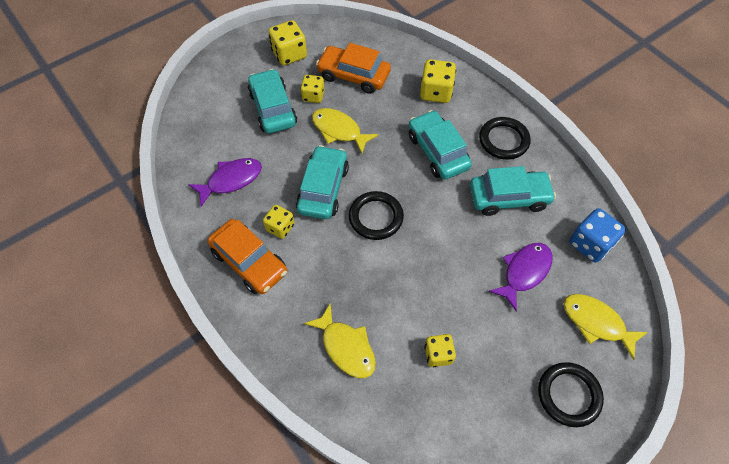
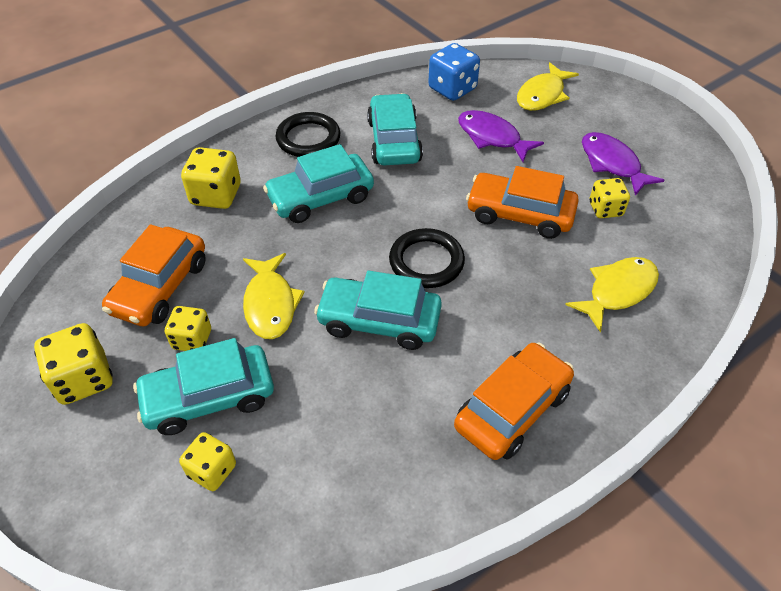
camera: 90 degrees left, 10 degrees down
(231, 180) = (360, 450): purple fish -> purple fish (612, 164)
(280, 227) = (449, 372): yellow dice -> yellow dice (212, 470)
(339, 130) = (270, 304): yellow fish -> yellow fish turned 45 degrees counterclockwise
(428, 285) = (519, 214): none -> orange car
(568, 395) = (622, 120): black ring -> none

